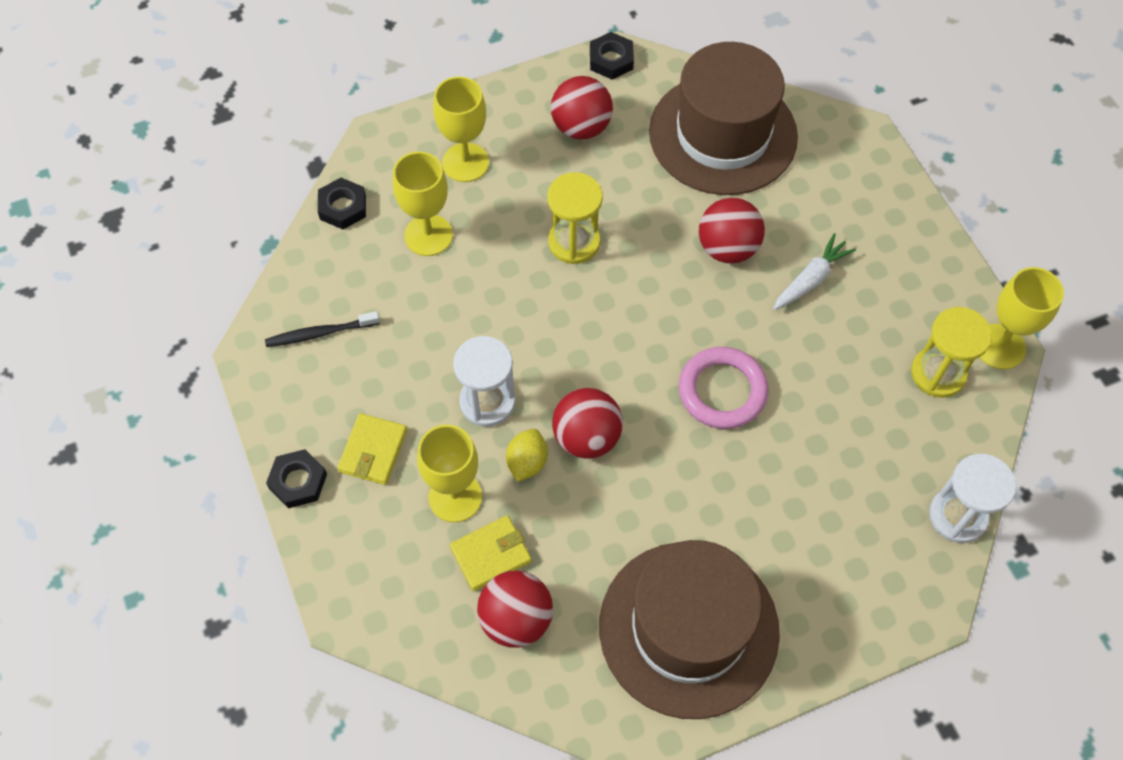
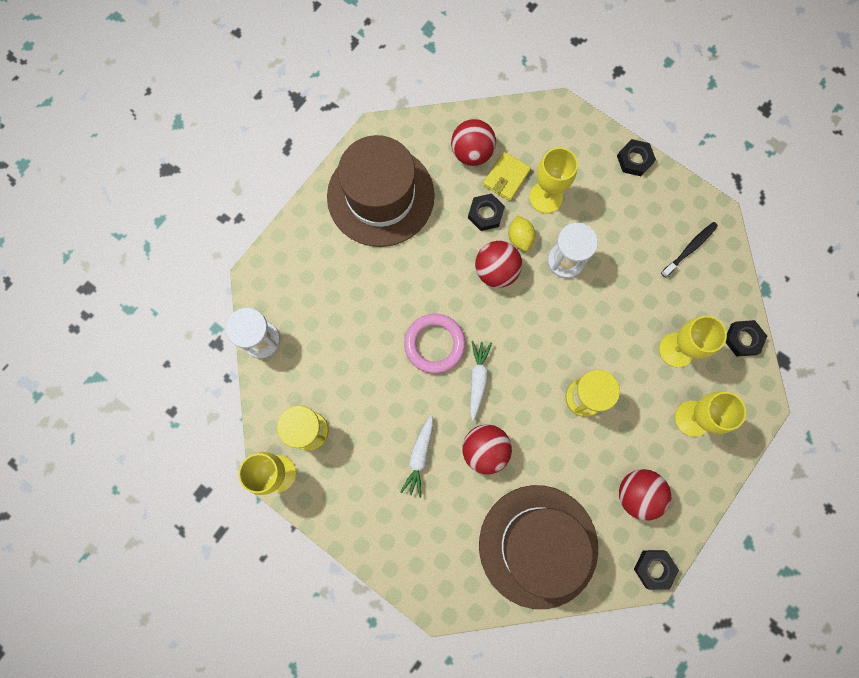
camera: 150 degrees right, 15 degrees up
(373, 451) = (607, 197): yellow wallet -> none
(553, 519) = (485, 214): none -> black nut
(690, 324) = (478, 379): none -> white carrot

